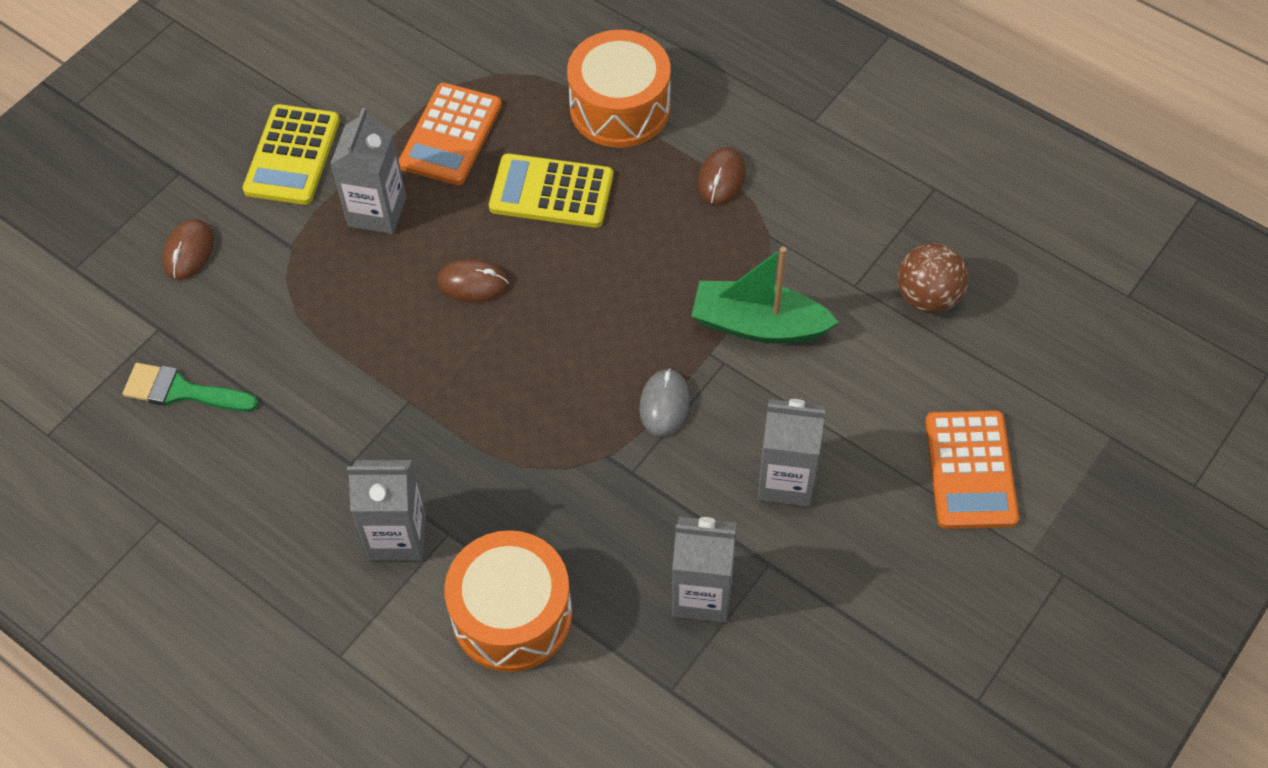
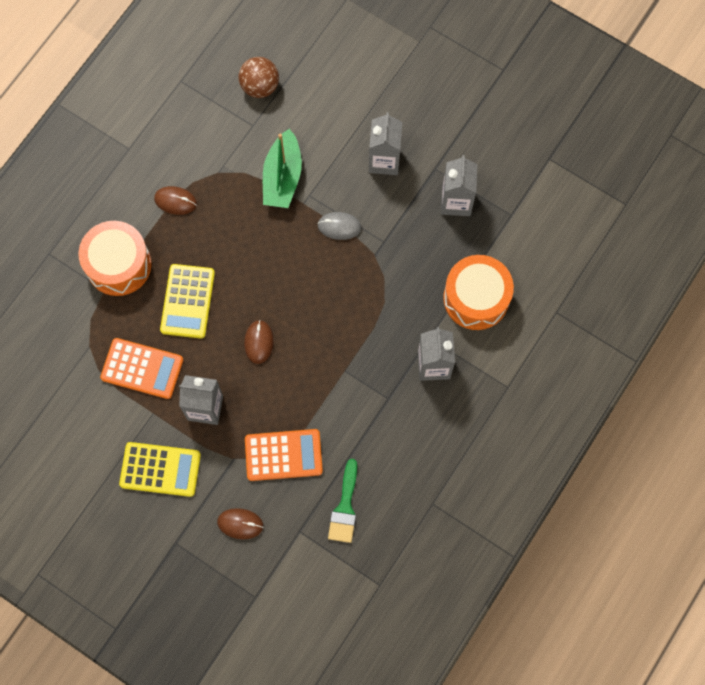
camera: 95 degrees left, 15 degrees up
(970, 470) = (372, 68): orange calculator -> orange calculator (283, 455)

